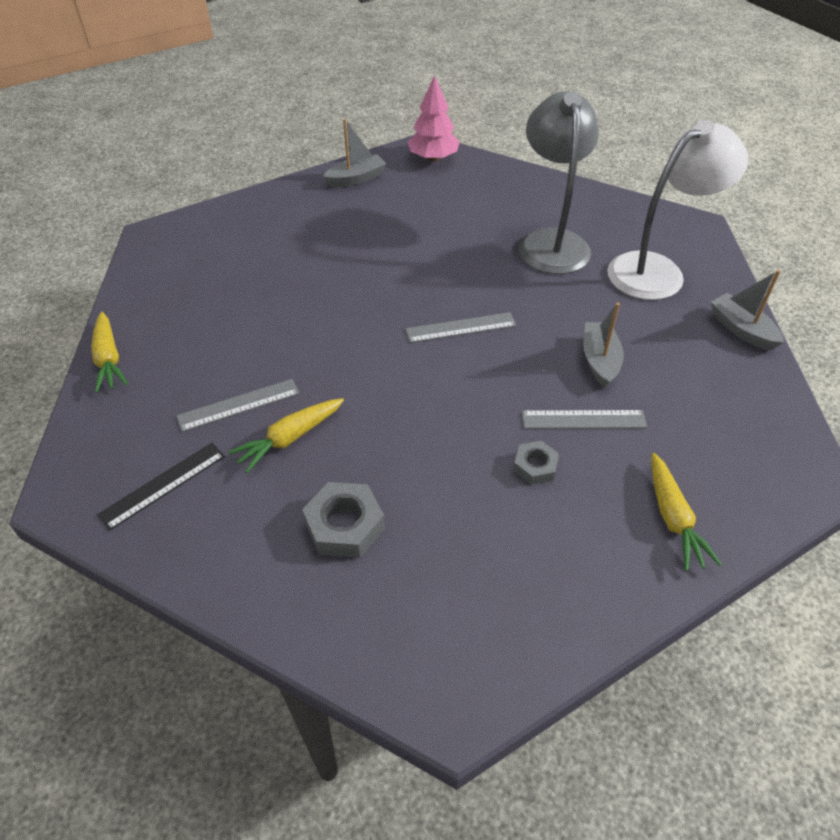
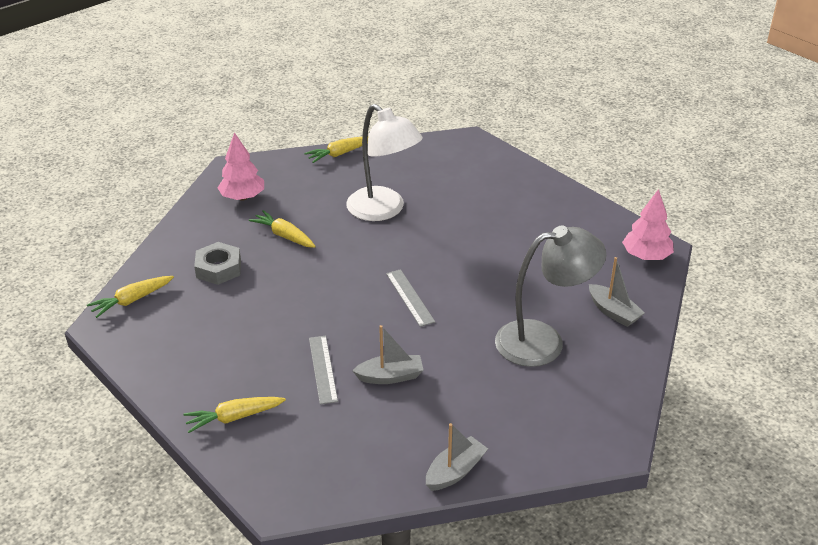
camera: 80 degrees right, 10 degrees down
(163, 485) = (243, 197): black ruler -> pink tree
(238, 405) = (309, 210): grey ruler -> none
(356, 179) = (588, 217): grey boat -> grey boat (613, 312)
(396, 657) = (132, 300): none -> yellow carrot
(535, 466) = (274, 346): grey nut -> none
(657, 270) = (526, 414): white lamp -> white lamp (383, 210)

